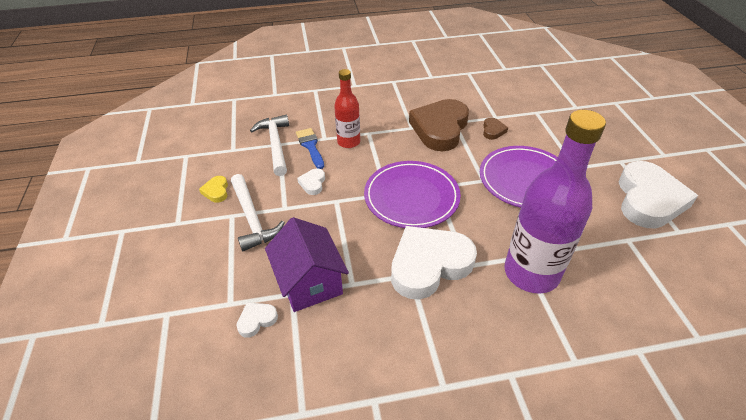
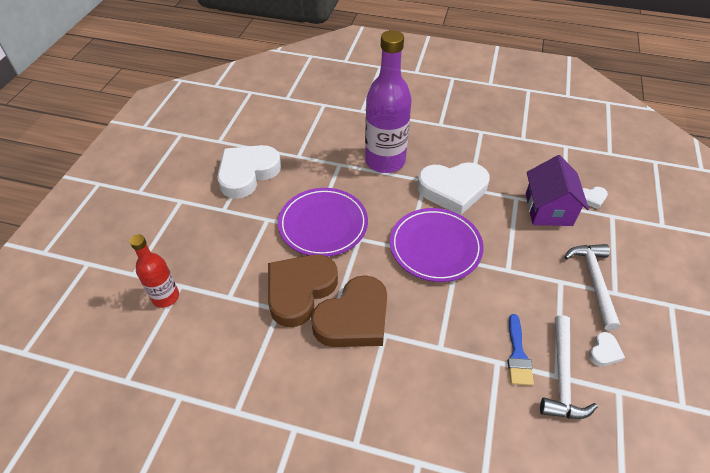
camera: 155 degrees left, 5 degrees up
(216, 191) = (634, 330): yellow heart -> none
(313, 183) = (526, 299): white heart -> white heart (604, 352)
(348, 142) = (469, 342): red bottle -> red bottle (165, 297)
(493, 130) = (300, 291): brown heart -> brown heart, size x2.40

